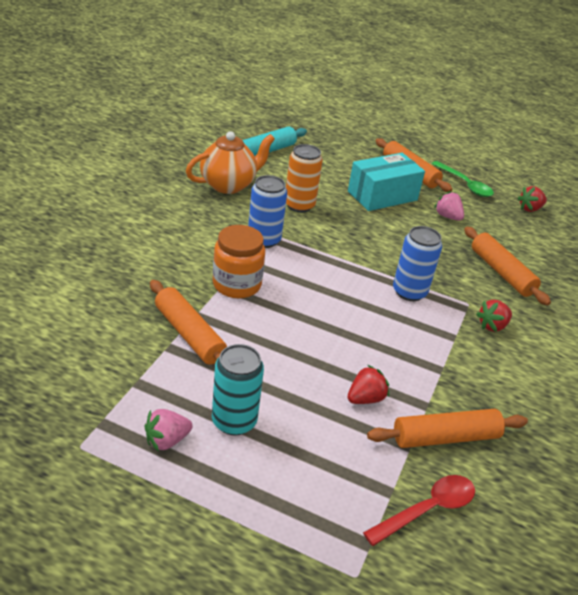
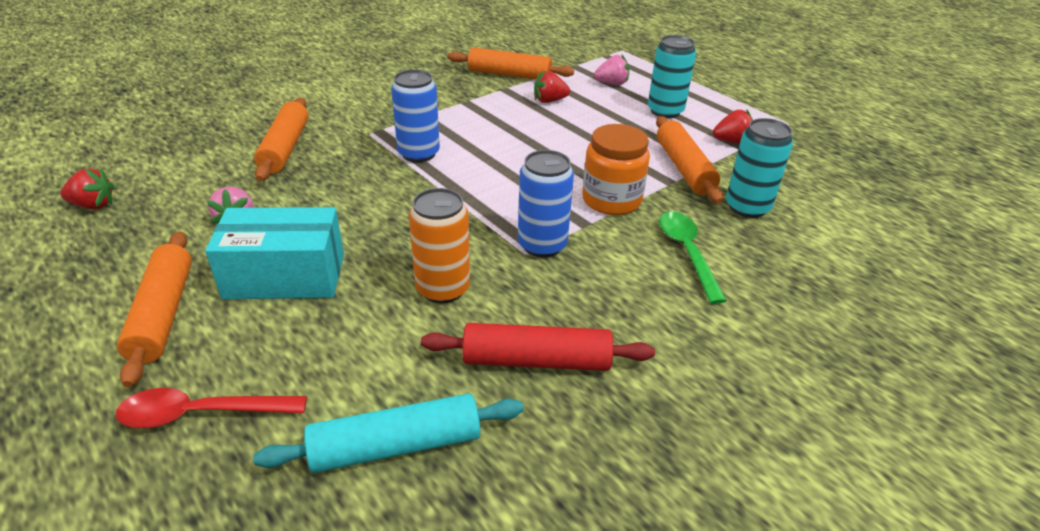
camera: 150 degrees left, 0 degrees up
(127, 304) = (747, 207): none -> turquoise can
(167, 440) = (721, 113): pink strawberry -> pink strawberry (612, 83)
(228, 185) = (536, 360): orange teapot -> red rolling pin
(427, 509) = (557, 57): red spoon -> red spoon (201, 414)
(465, 184) = (111, 266): green spoon -> green spoon (687, 253)
(492, 326) = (374, 114): red strawberry -> red strawberry (732, 141)

